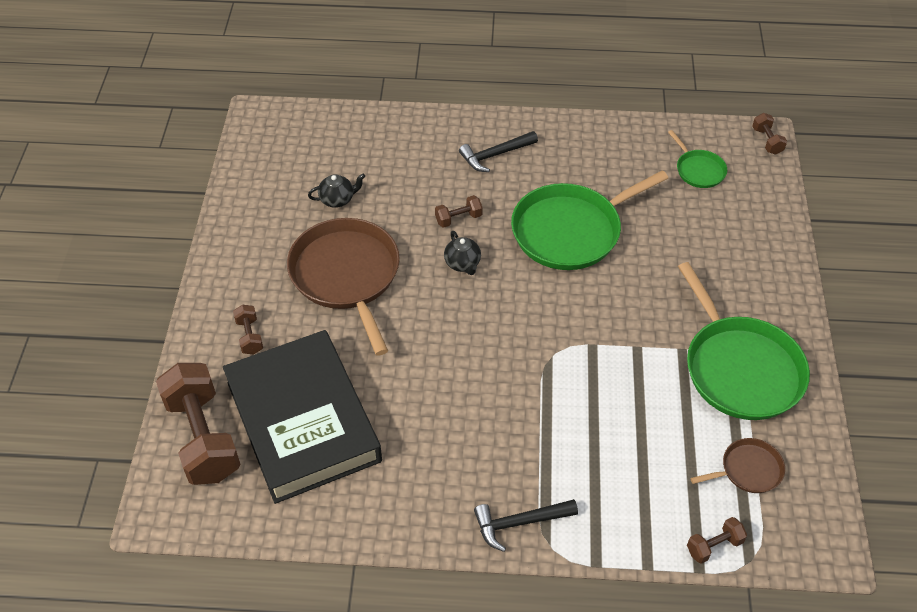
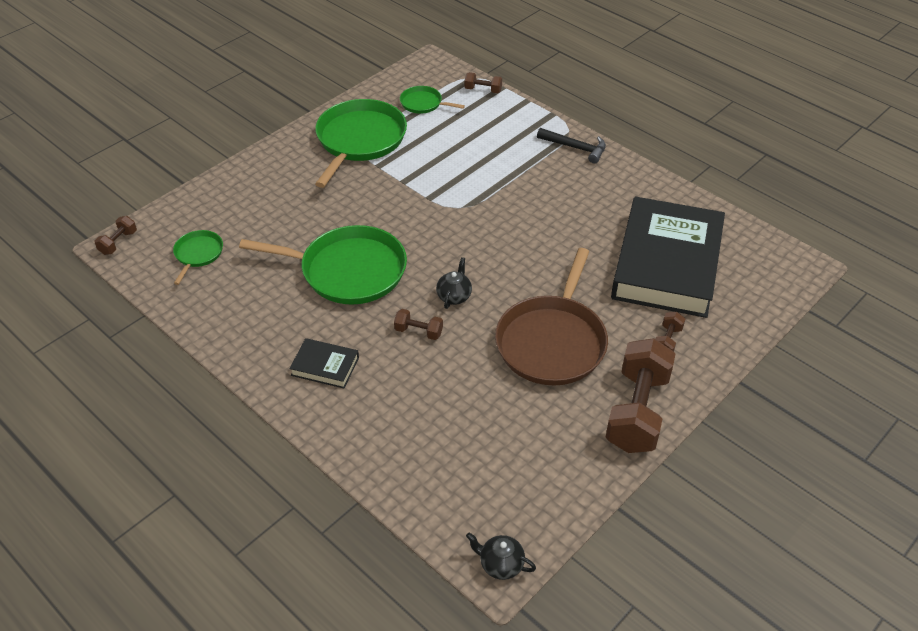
camera: 140 degrees left, 5 degrees down
(203, 437) = (747, 293): brown dumbbell -> brown dumbbell (637, 411)
(337, 200) = (501, 413): black teapot -> black teapot (500, 564)
(495, 155) = (325, 366): black hammer -> black book
(748, 470) = (423, 103): brown pan -> green pan

